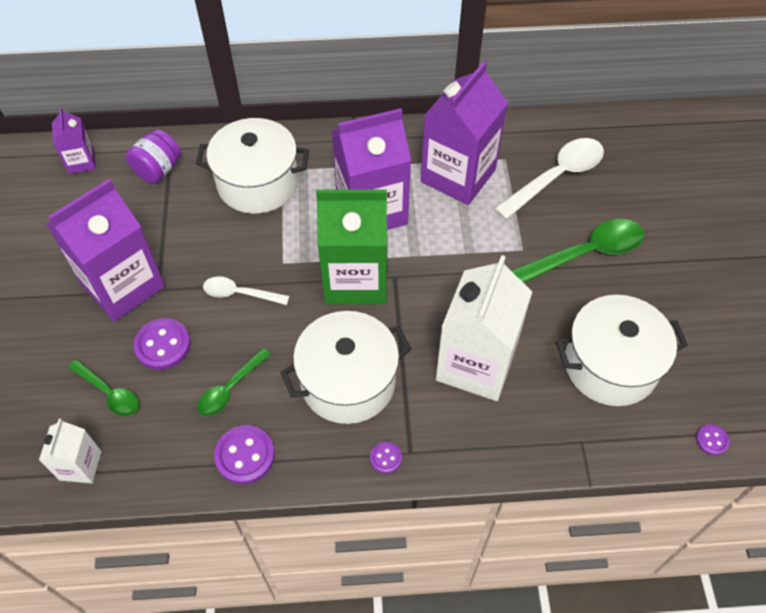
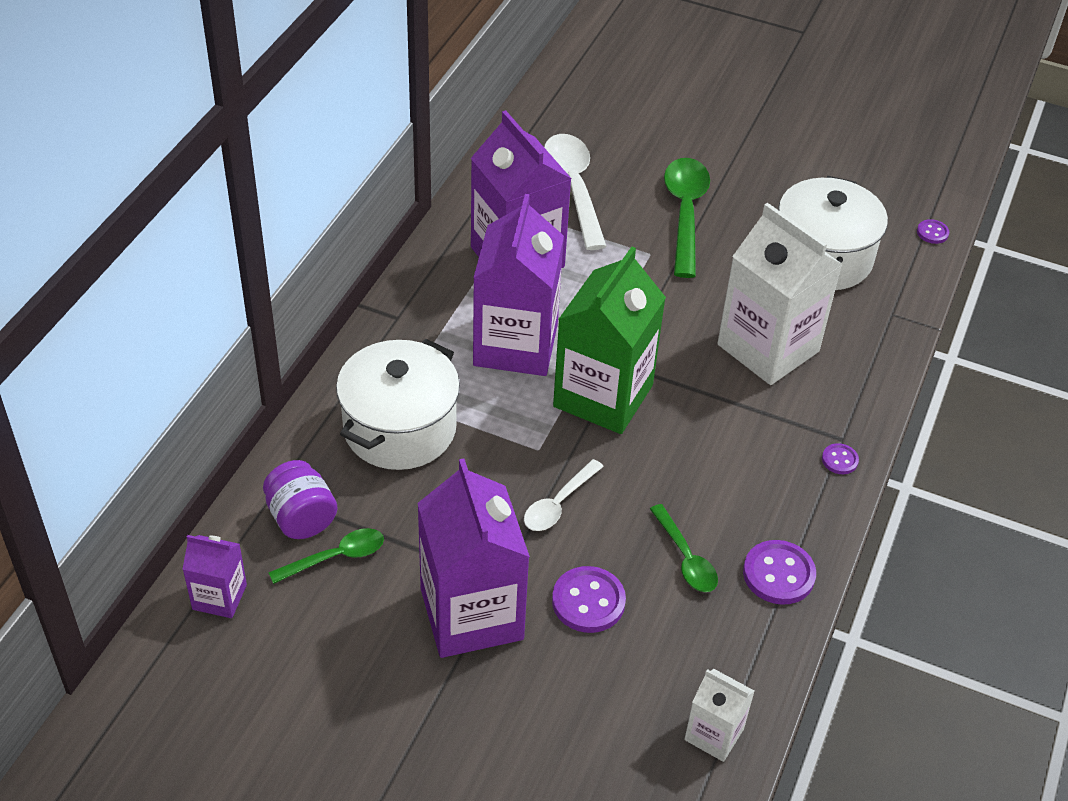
camera: 65 degrees left, 10 degrees down
(109, 393) = (627, 676): green spoon -> green spoon (335, 557)
(348, 382) = (733, 454): white pot -> none

